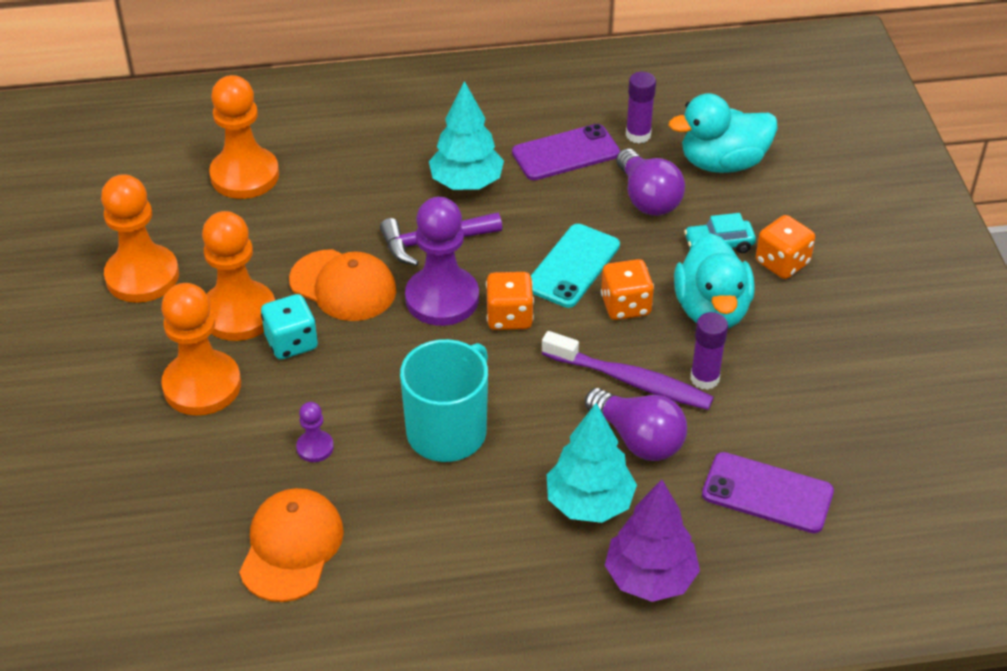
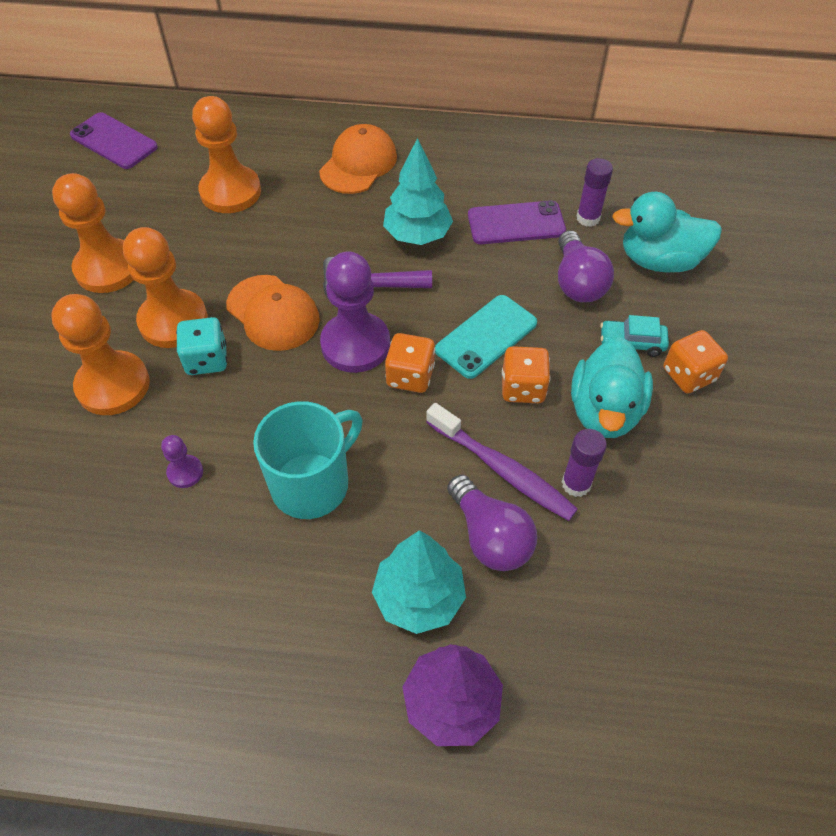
camera: 15 degrees right, 10 degrees up
(291, 547) = (122, 575): orange cap -> orange cap (358, 164)
(767, 493) = (602, 632): purple phone -> purple phone (114, 141)

